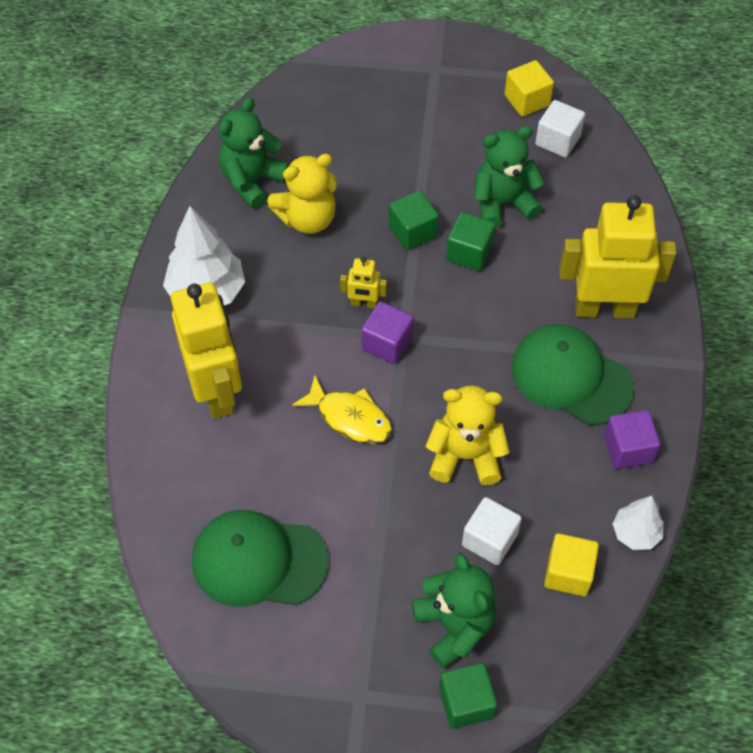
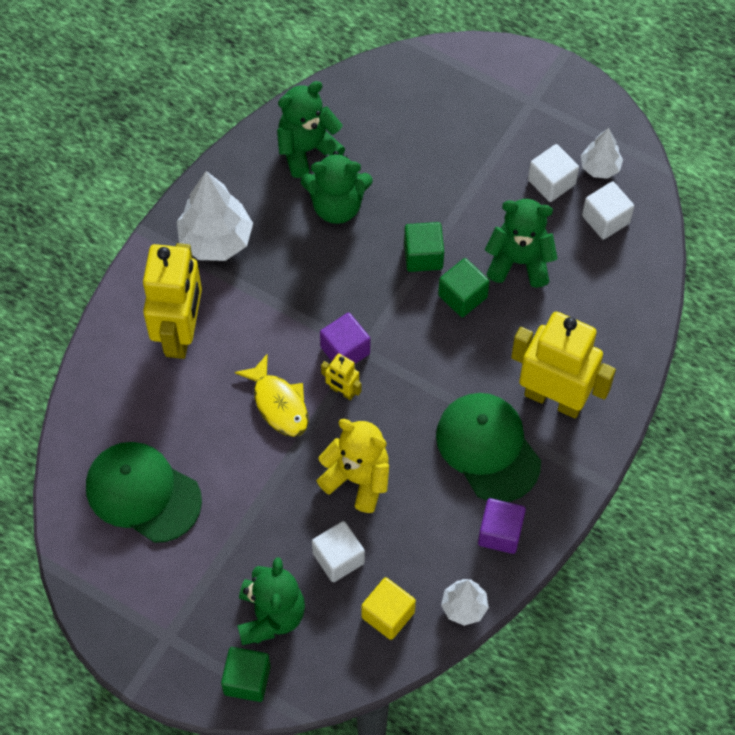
camera: 25 degrees right, 5 degrees up
(307, 219) = (337, 206): yellow teddy bear -> green teddy bear
(364, 303) = (344, 306): yellow robot -> yellow robot (342, 391)
(492, 127) = (551, 182): none -> white cube
(527, 100) = (600, 167): yellow cube -> white tree

